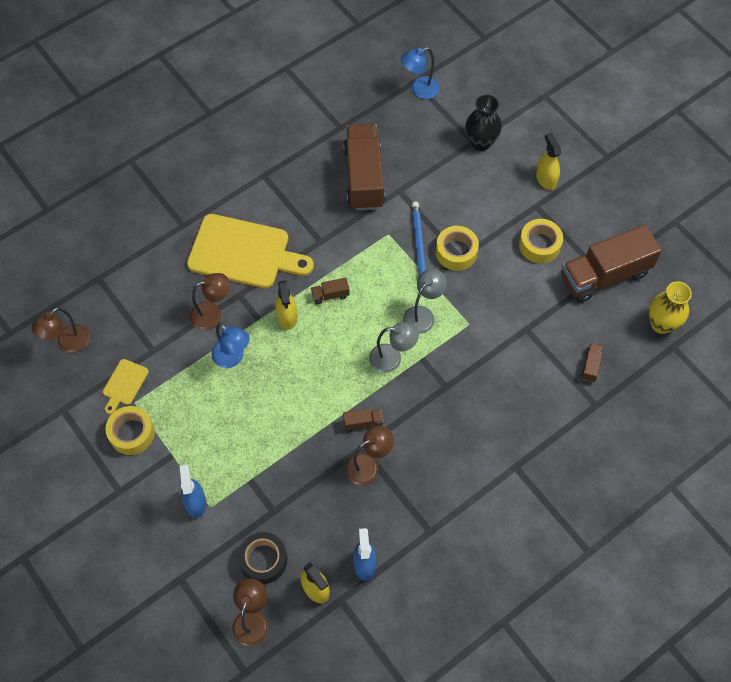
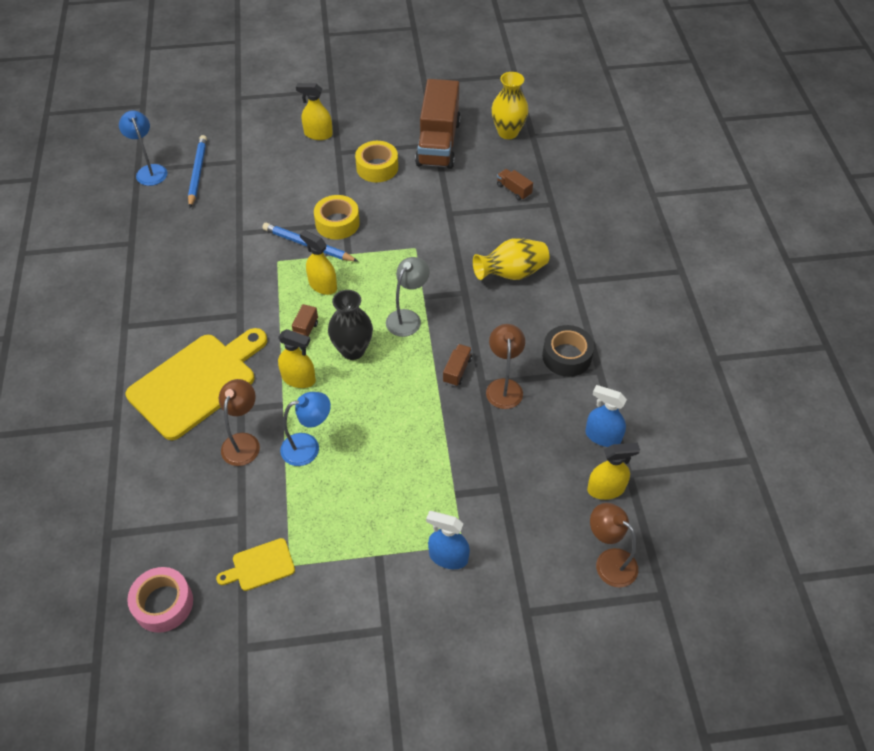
camera: 60 degrees left, 10 degrees down
(68, 343) = (163, 604): brown lamp -> pink tape
(124, 384) = (260, 566): yellow cutting board -> yellow cutting board turned 105 degrees clockwise
(132, 433) = (325, 585): yellow tape -> none
(263, 560) = (550, 521): black tape -> black tape (566, 356)
(364, 177) = (201, 250): brown truck -> none
(385, 280) = (322, 285): none -> yellow spray bottle
(419, 90) = (150, 170): blue lamp -> blue lamp turned 150 degrees clockwise
(423, 314) = (380, 275): grey lamp -> none
(440, 122) = (197, 172): none -> blue pencil
(480, 143) = (244, 157): black vase -> black vase (352, 350)
(491, 412) = (511, 273): none -> yellow vase

